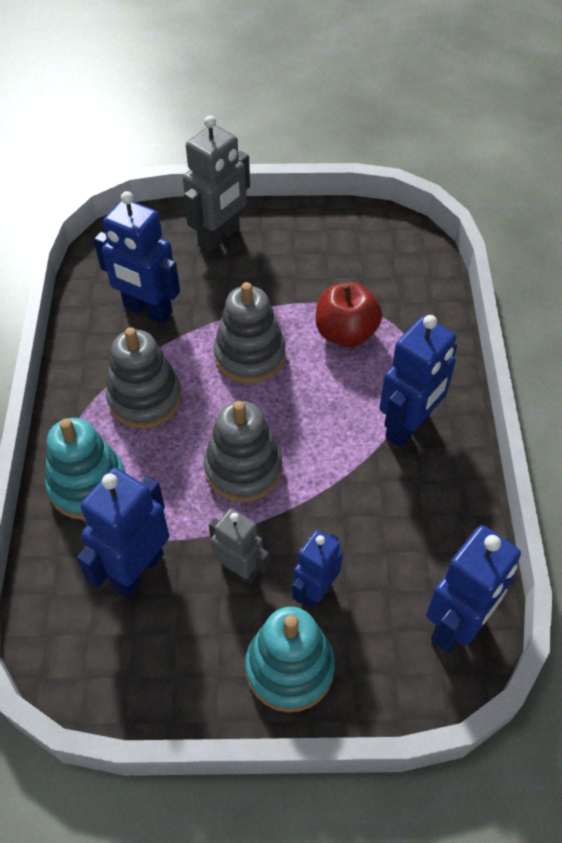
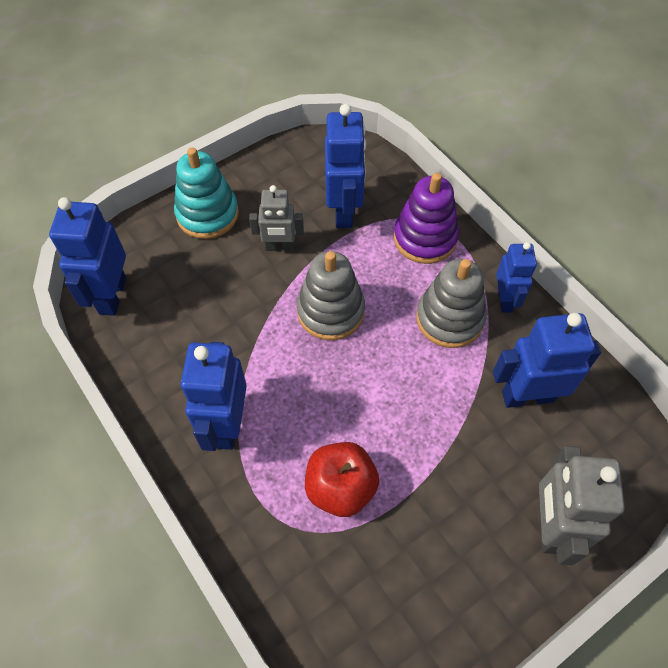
camera: 145 degrees right, 5 degrees up
(88, 485) = (425, 238): turquoise stacking toy -> purple stacking toy
(249, 355) = (405, 408): grey stacking toy -> none
(315, 591) = (220, 263): blue robot -> blue robot (505, 300)

